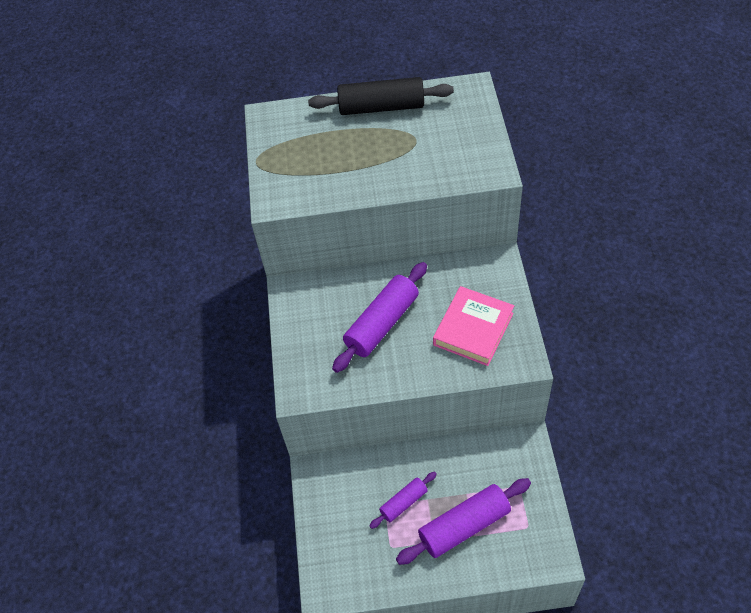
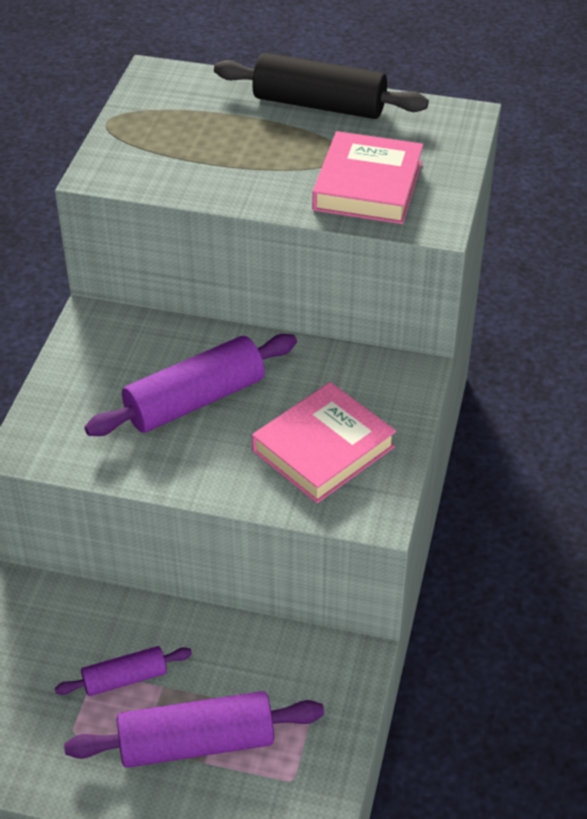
camera: 15 degrees right, 10 degrees down
(442, 157) = (367, 186): none -> pink book

